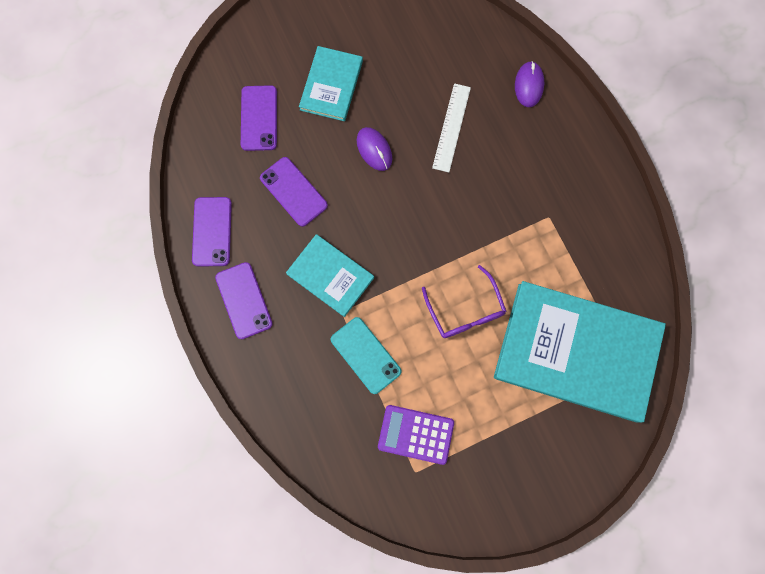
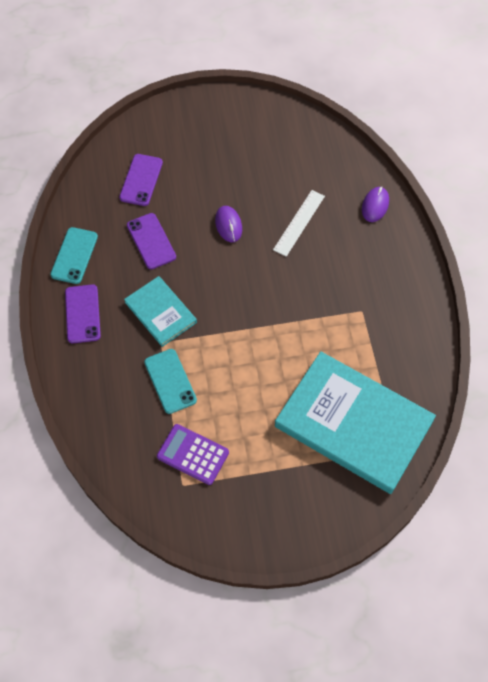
camera: 15 degrees right, 15 degrees down
(212, 231) = (74, 255): purple phone -> turquoise phone
(331, 85) = (208, 169): turquoise book -> none
(465, 311) = (266, 367): purple glasses -> none

